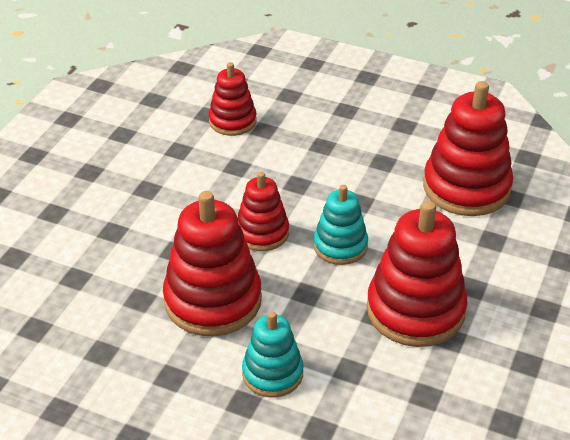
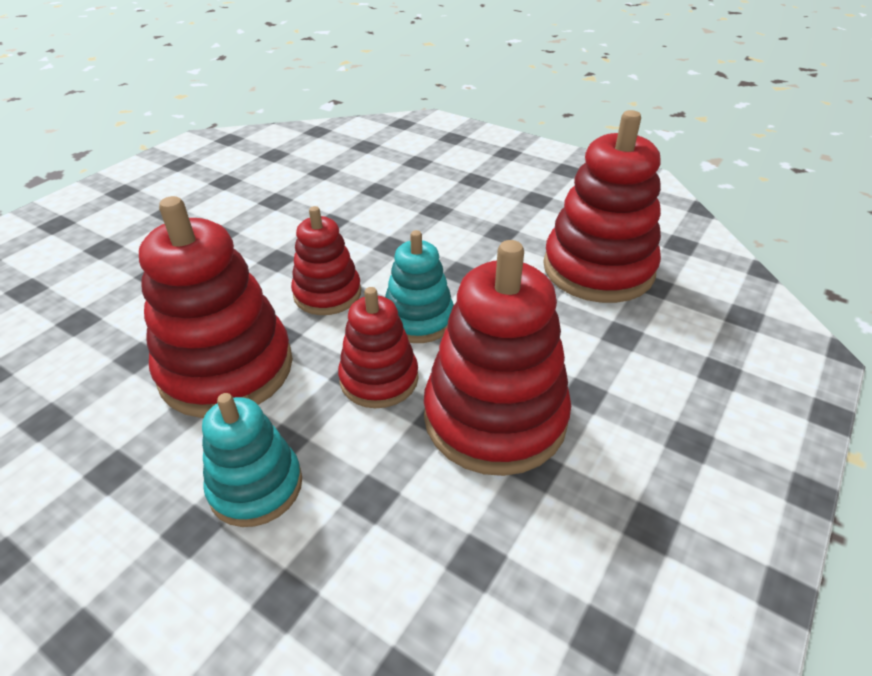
camera: 10 degrees right, 0 degrees up
(232, 121) = (346, 179): red stacking toy -> red stacking toy (379, 379)

